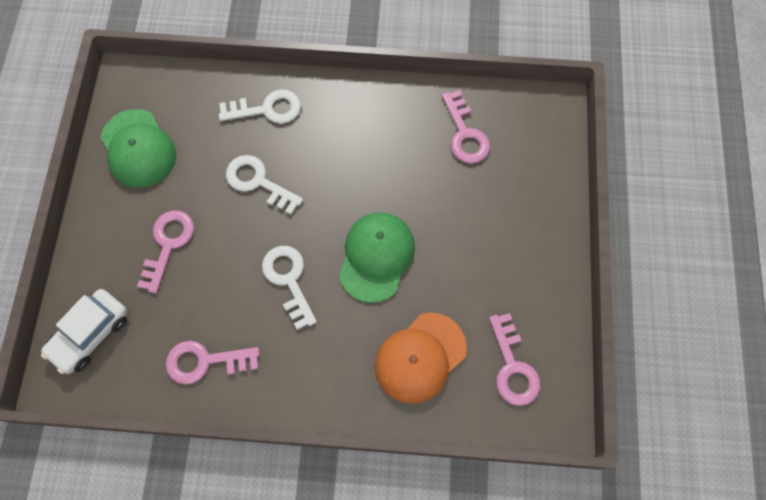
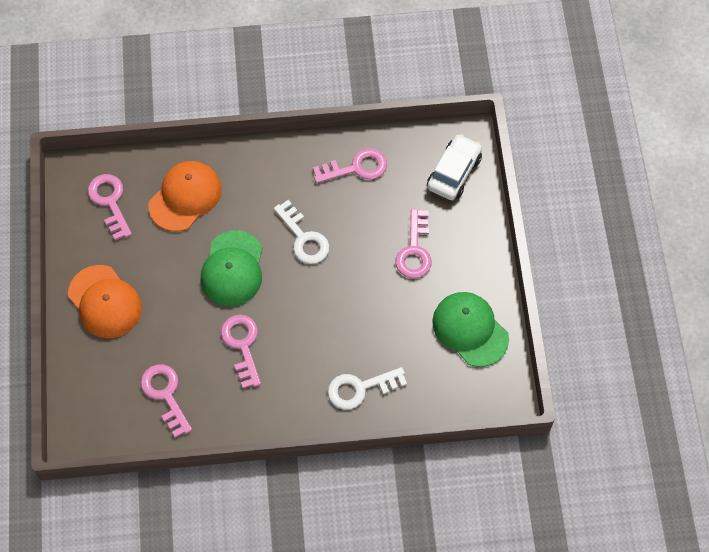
camera: 170 degrees right, 5 degrees down
(258, 182) = (350, 316): white key -> none
(379, 170) = (242, 345): none -> pink key
(523, 242) = (105, 302): none -> orange cap

